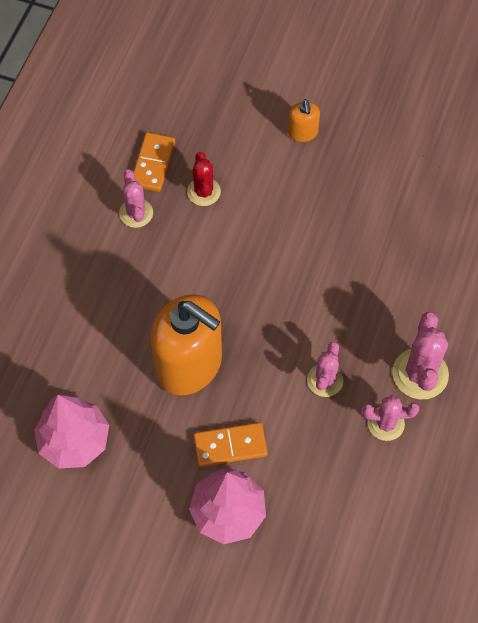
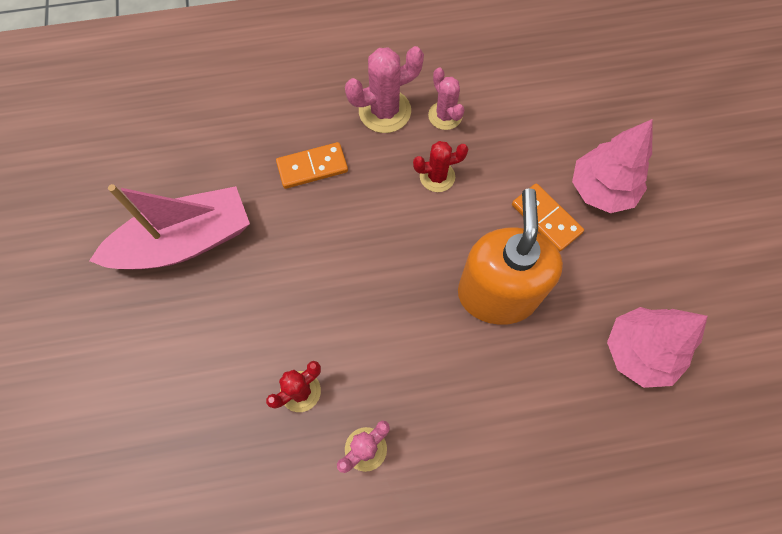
camera: 120 degrees left, 5 degrees up
(153, 164) = (292, 470): orange domino -> orange domino (312, 167)
(302, 132) = (174, 330): orange soap dispenser -> none
(325, 380) = (437, 176): pink cactus -> red cactus
(374, 166) = (184, 242): none -> pink boat

